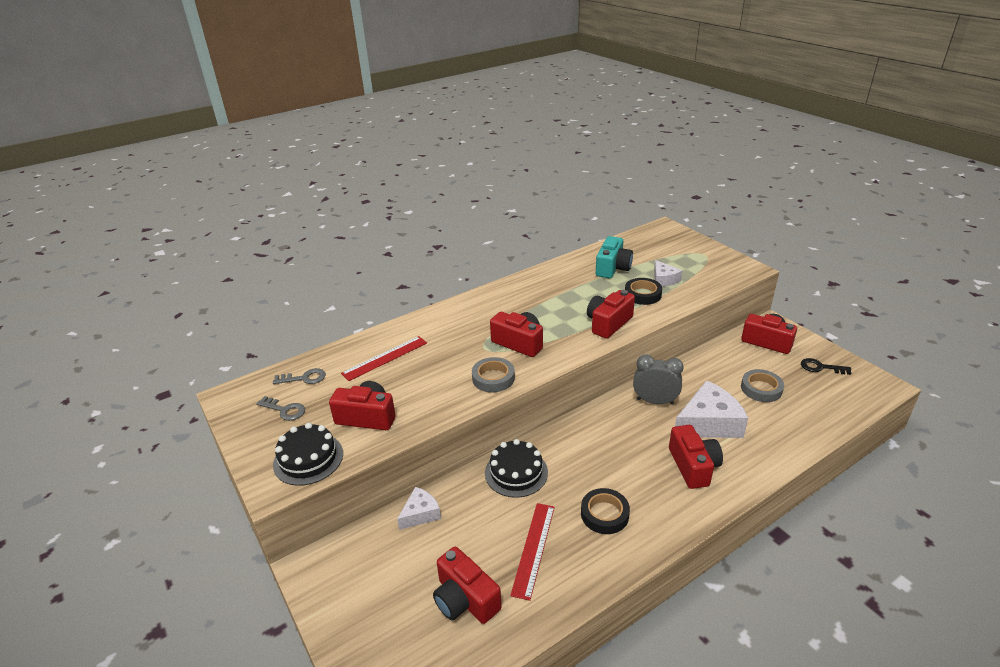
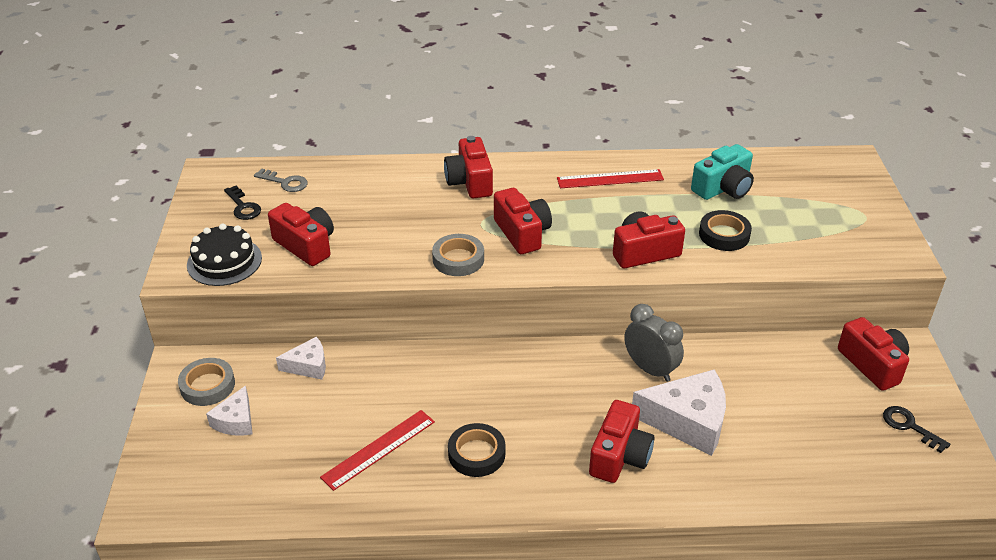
camera: 30 degrees right, 5 degrees up
(284, 410) = (243, 207): grey key -> black key
(385, 358) = (375, 193): red ruler -> red ruler (610, 179)
(465, 599) = (280, 459): red camera -> red camera (470, 182)
(516, 472) = (430, 371): black cake -> none
(664, 280) = (771, 227): white cheese -> white cheese (236, 421)
(761, 389) = (797, 414): grey tape -> grey tape (207, 386)

